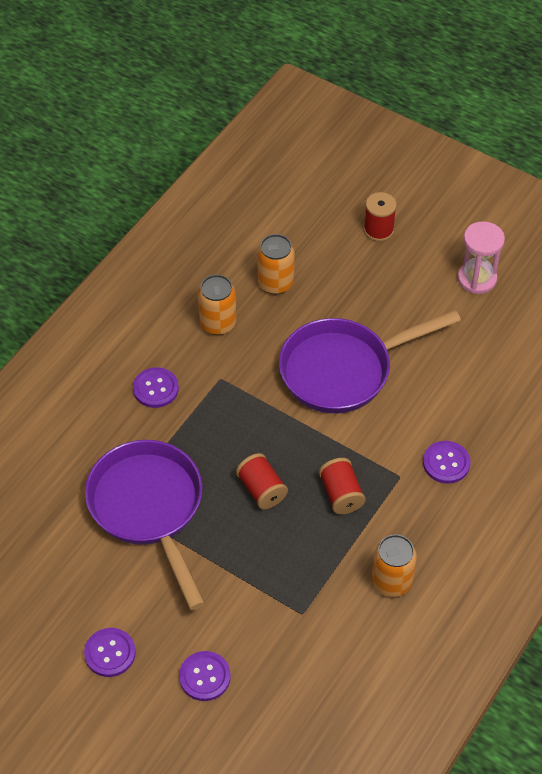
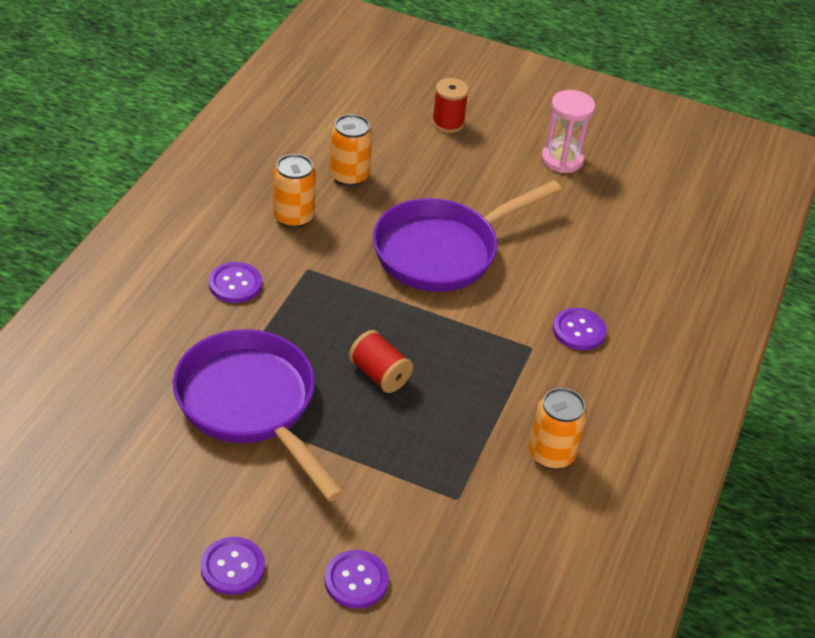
camera: 15 degrees left, 10 degrees down
(341, 494) = (471, 371): red spool -> none

